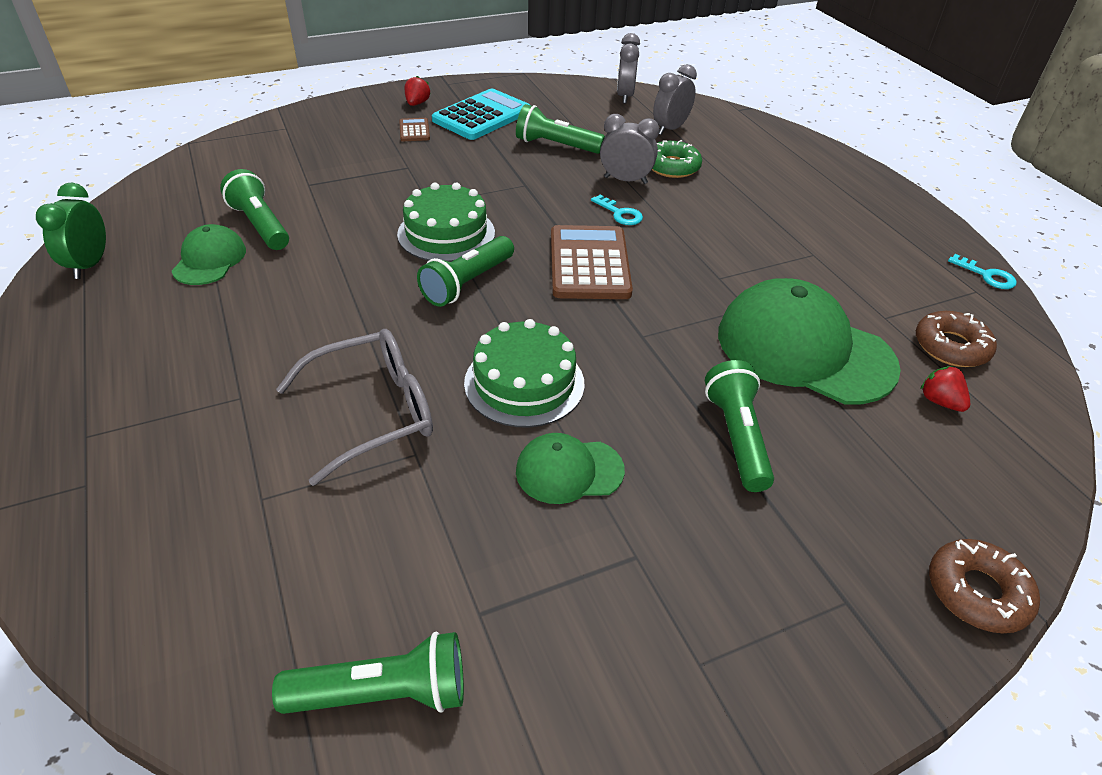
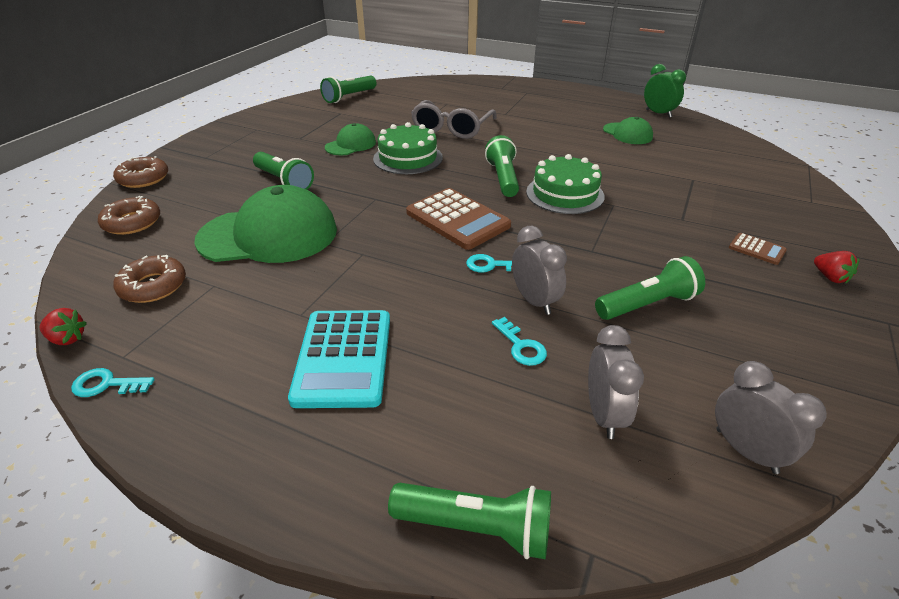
camera: 140 degrees right, 5 degrees down
(260, 225) = (651, 153): green flashlight -> green flashlight (476, 528)
(482, 116) = (764, 299): turquoise calculator -> turquoise calculator (343, 358)
(625, 180) = (534, 301): grey clock -> grey clock turned 90 degrees counterclockwise
(672, 166) = (521, 346): green donut -> turquoise key
(939, 401) = (163, 245): red strawberry -> red strawberry (67, 339)
(986, 469) = (132, 222): none -> brown donut

